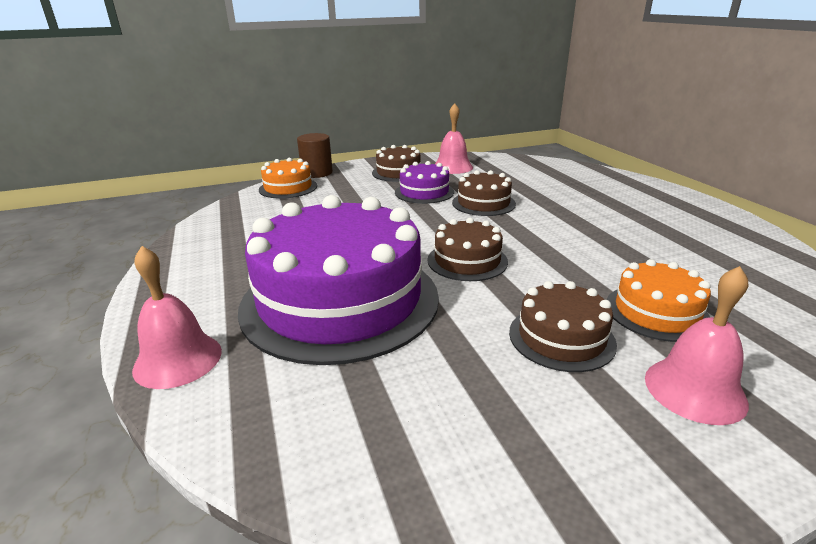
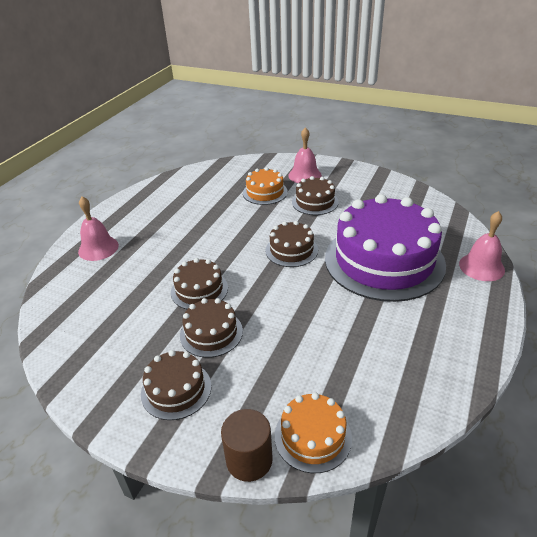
camera: 135 degrees left, 10 degrees up
(424, 192) = (211, 333): purple cake -> brown cake
(452, 167) = (119, 363): pink bell -> pink bell (98, 248)

